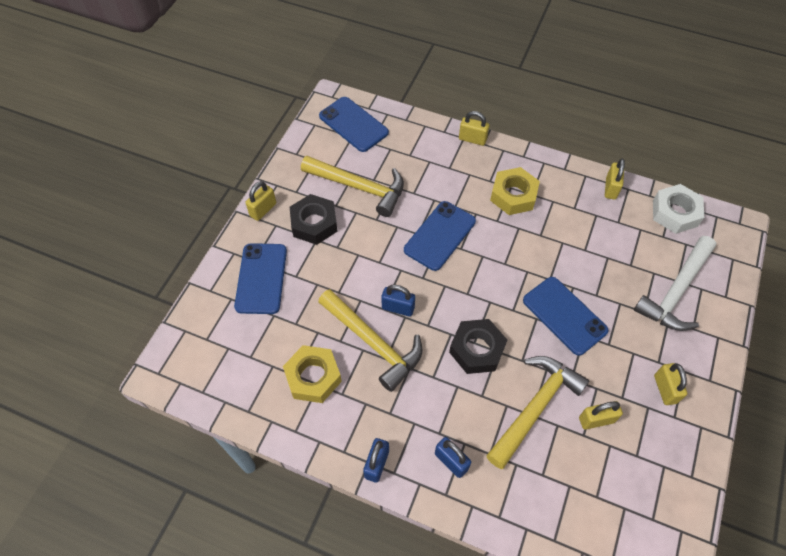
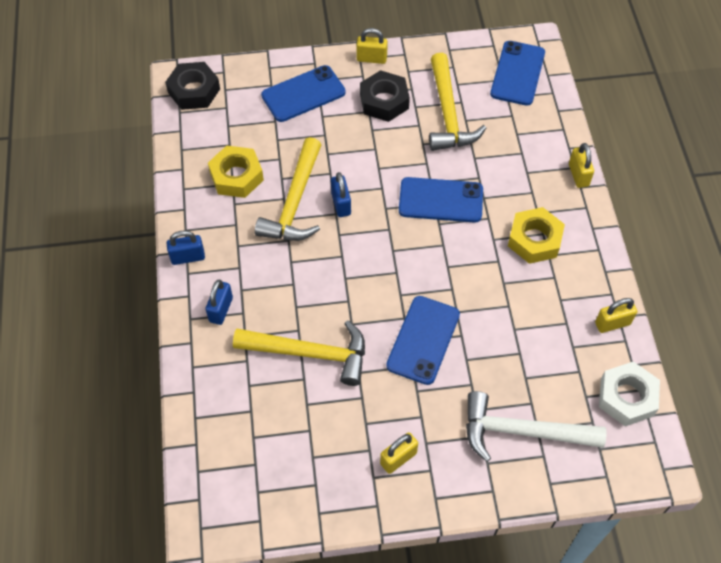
camera: 60 degrees right, 0 degrees up
(477, 349) = (339, 283): black nut -> black nut (194, 91)
(596, 420) = (328, 409): yellow padlock -> none

